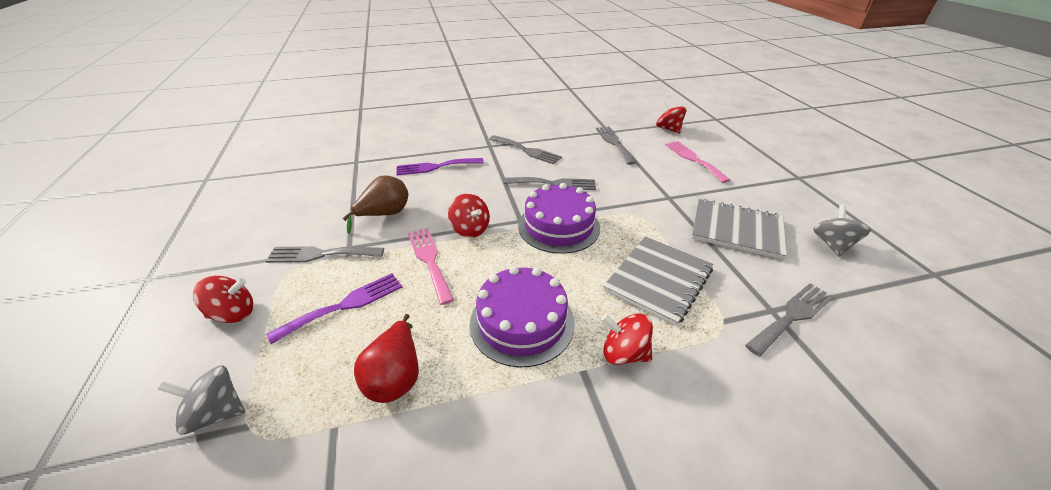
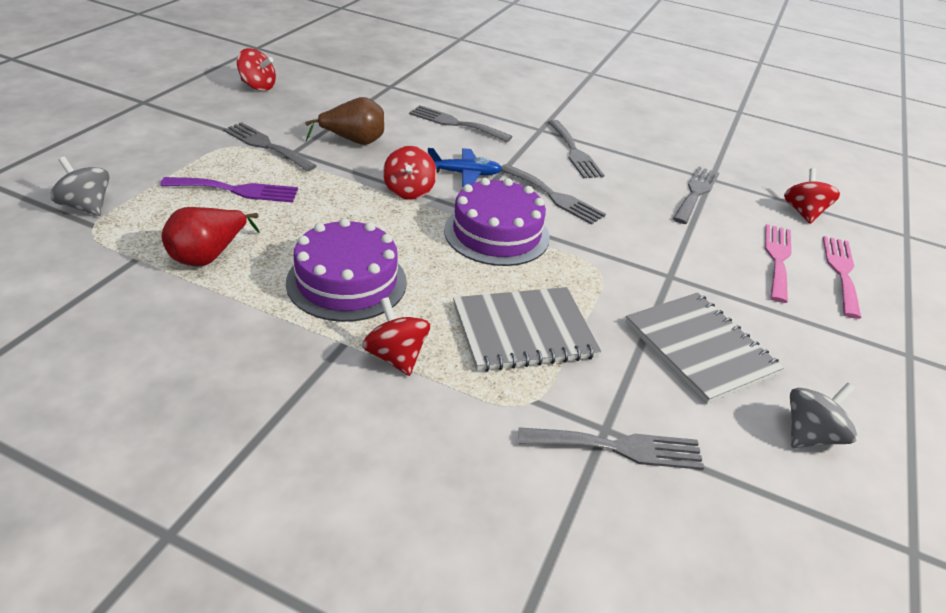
camera: 35 degrees right, 0 degrees up
(233, 314) = (163, 154): red spinning top -> red spinning top (258, 86)
(429, 260) = (340, 195): pink fork -> pink fork (841, 272)
(435, 167) = (455, 123): purple fork -> grey fork
(487, 198) = (464, 174): none -> blue plane

